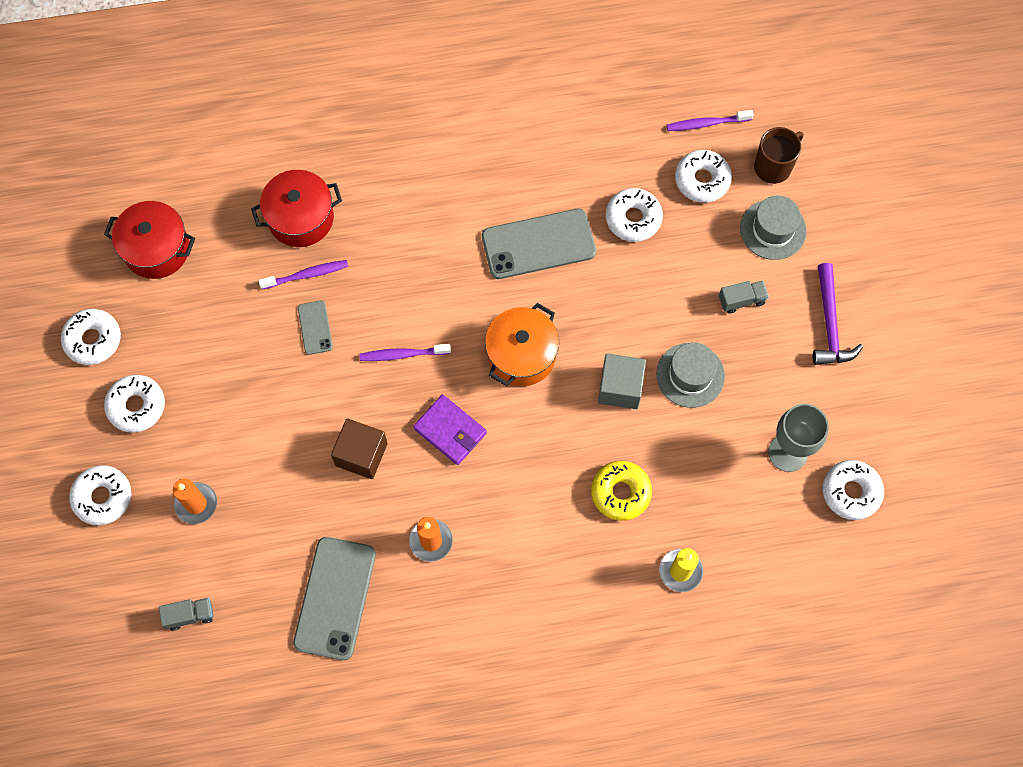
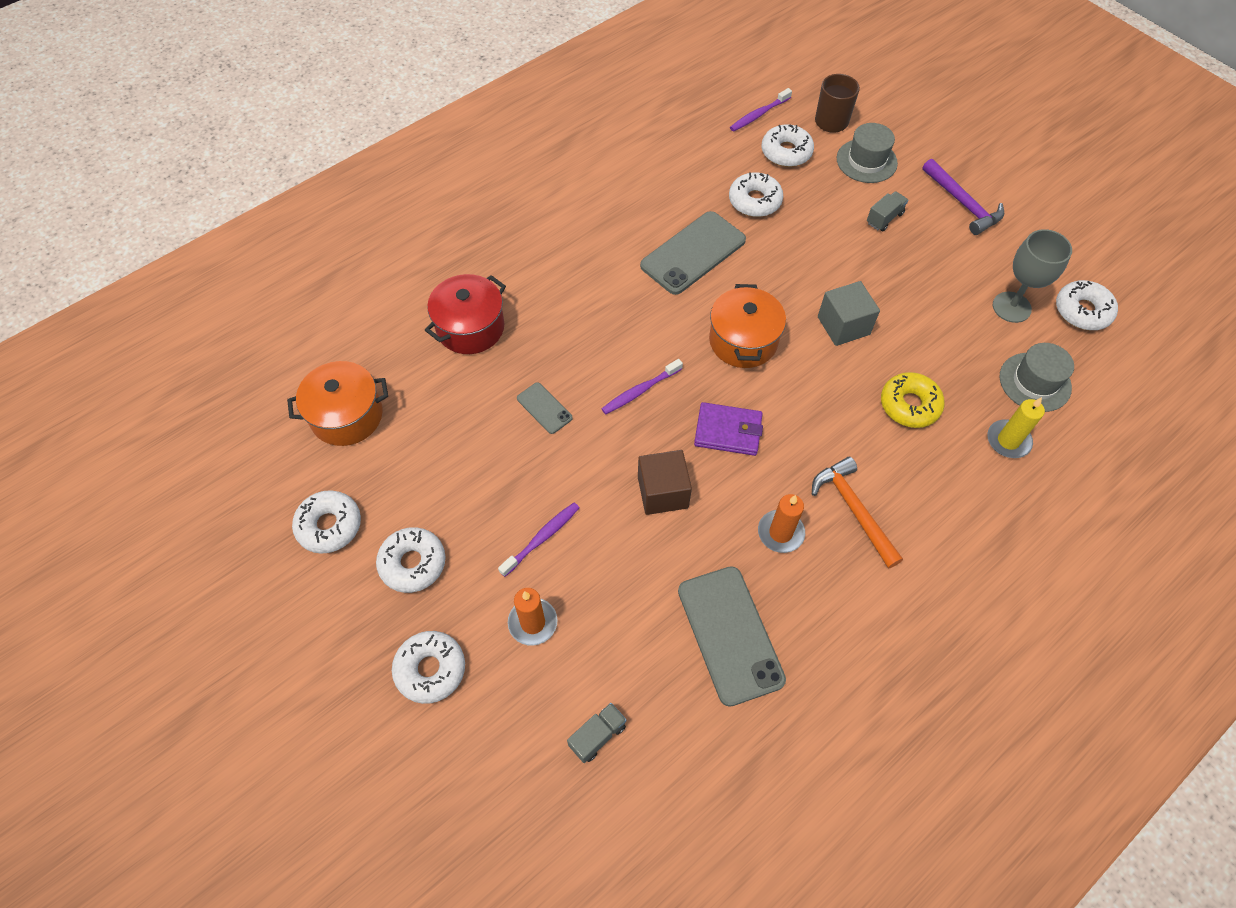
camera: 30 degrees left, 10 degrees down
(157, 249) = (347, 416): red pot -> orange pot
(306, 275) = (507, 369): purple toothbrush -> purple toothbrush (542, 538)
(503, 556) = (854, 510): none -> orange hammer
(690, 375) = (890, 289): grey hat -> grey hat (1035, 382)

